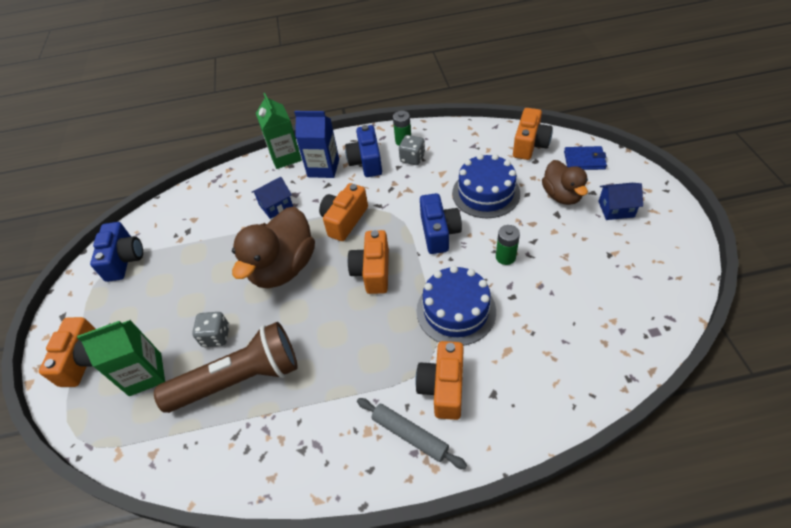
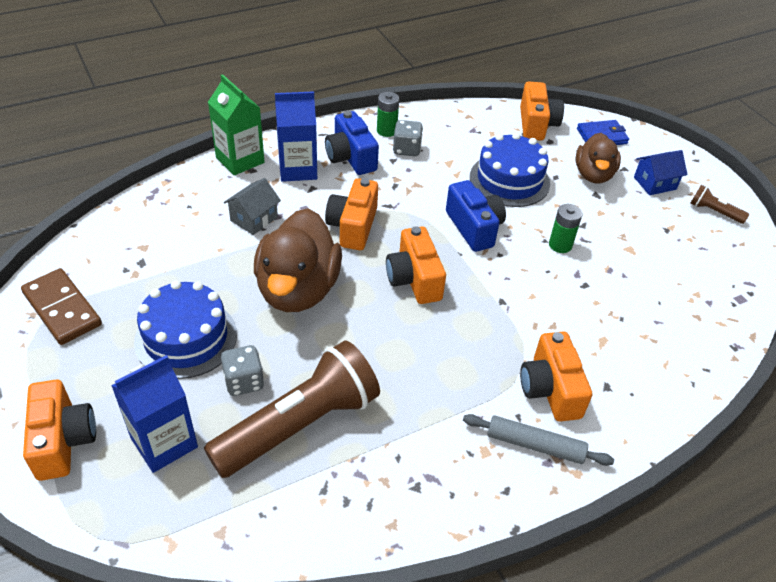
camera: 25 degrees left, 5 degrees down
(124, 260) = (62, 309): blue camera -> brown domino
(145, 374) = (164, 442): green carton -> blue carton
(276, 206) = (254, 219): blue house -> grey house
(456, 310) = (529, 308): blue cake -> blue cake (186, 338)
(562, 195) = (593, 175): brown duck -> brown duck turned 45 degrees clockwise
(663, 243) = (714, 212): none -> brown flashlight

